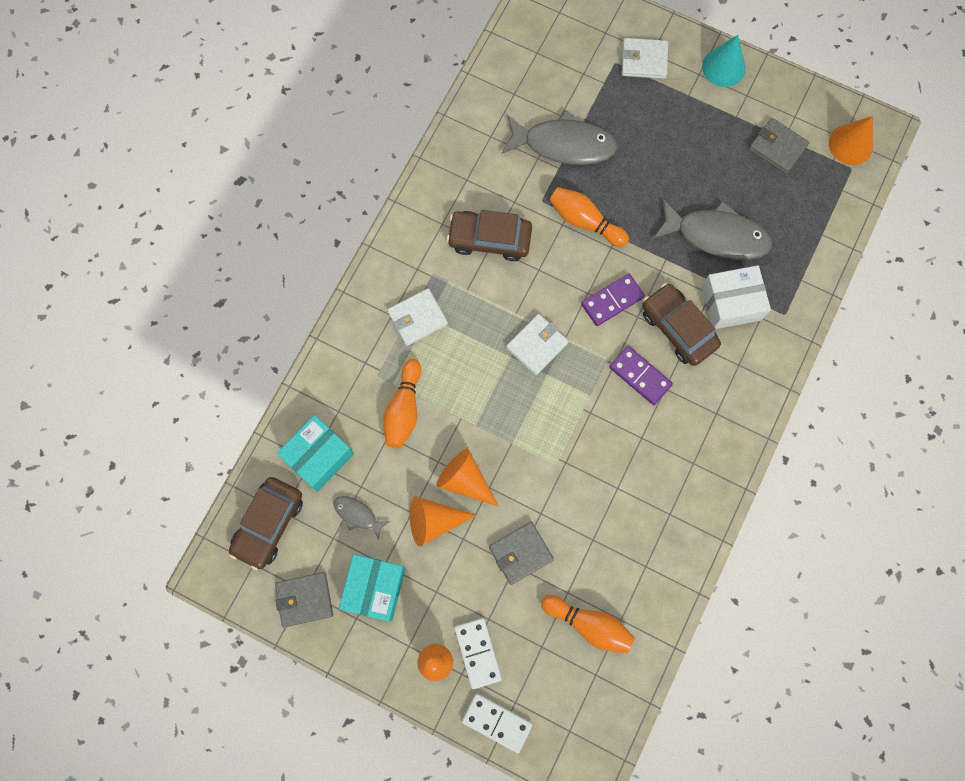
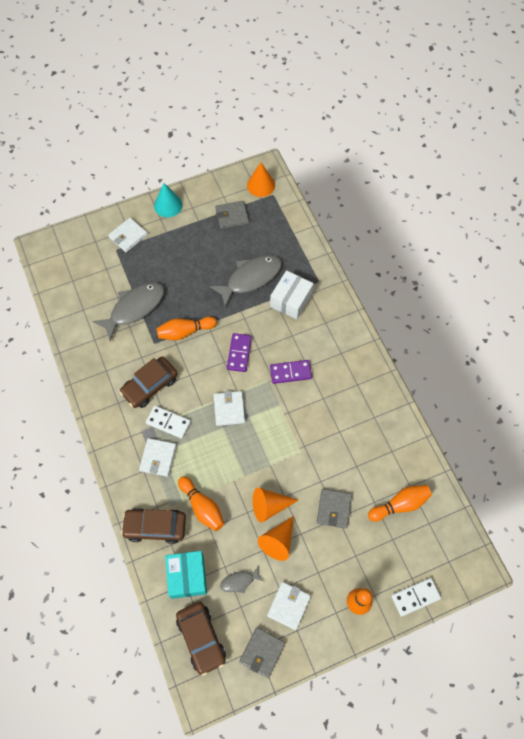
camera: 50 degrees left, 10 degrees down
(374, 588) = (288, 606): turquoise box -> white wallet
(478, 653) = (370, 576): white domino -> white domino (168, 422)
(678, 328) = (282, 334): brown car -> brown car (155, 527)

